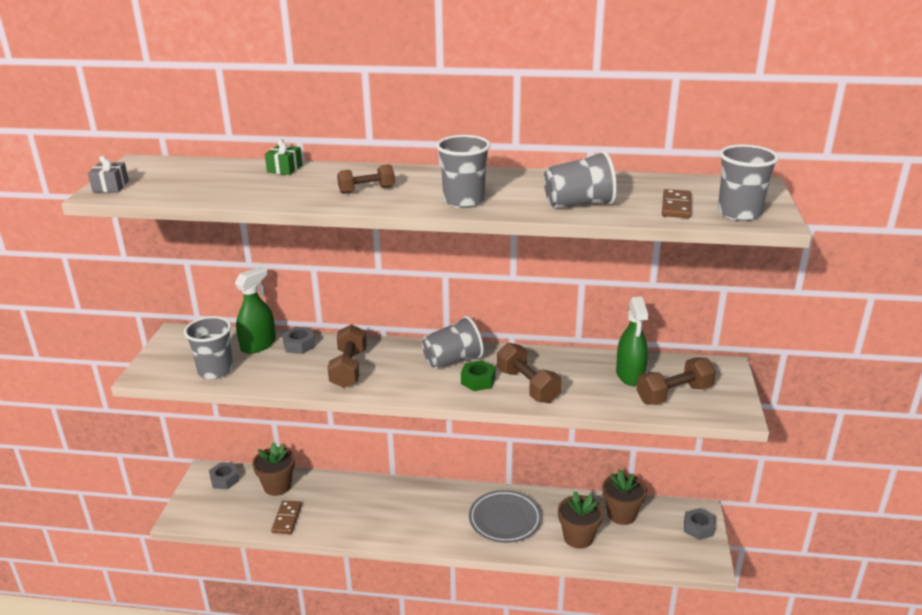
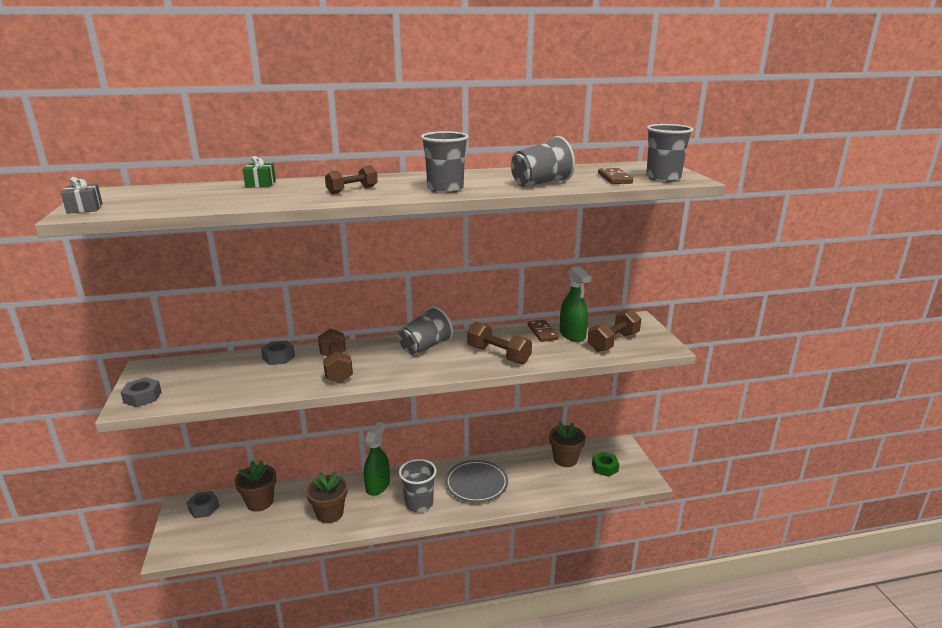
camera: 20 degrees left, 5 degrees down
(215, 371) = (205, 390): grey cup -> grey cup (419, 503)
(258, 345) = (238, 363): green spray bottle -> green spray bottle (377, 486)
(287, 519) = (280, 528): brown domino -> brown domino (542, 332)
(478, 380) = (455, 358): green nut -> green nut (605, 467)
(578, 537) = (541, 484): brown flower pot -> brown flower pot (329, 513)
(698, 528) = (625, 456): grey nut -> grey nut (142, 397)

